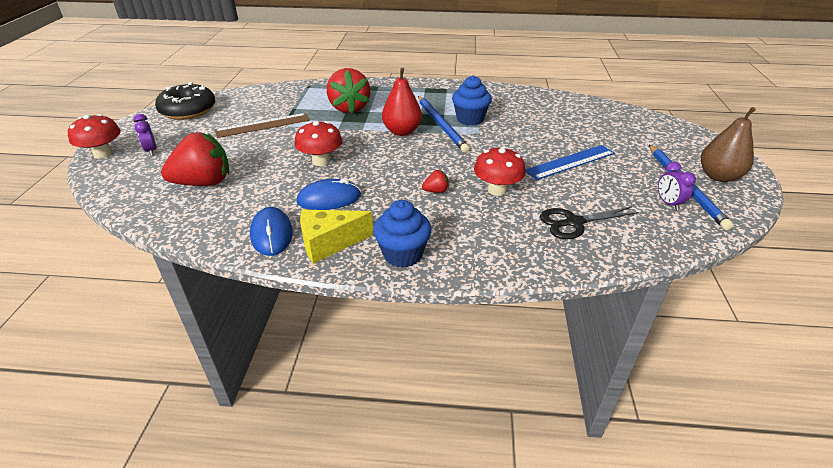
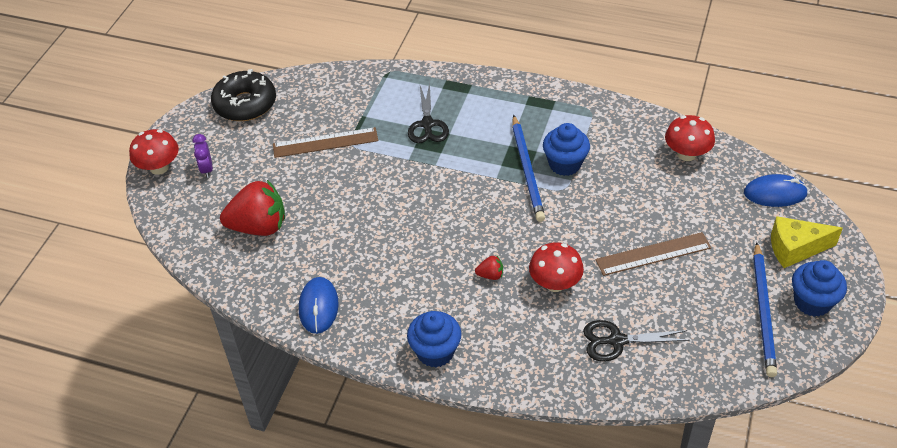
camera: 15 degrees right, 10 degrees up
(321, 161) = (380, 211): red mushroom -> red mushroom (686, 154)
(329, 199) = (379, 269): blue mouse -> blue mouse (775, 193)
(329, 243) = (370, 327): yellow cheese -> yellow cheese (795, 249)
(349, 108) = (427, 124): red strawberry -> black scissors
(402, 131) = (479, 175): red pear -> none
(570, 162) = (653, 254): blue ruler -> brown ruler
(668, 203) = (730, 332): purple clock -> none
(718, 176) = (812, 302): brown pear -> blue cupcake

